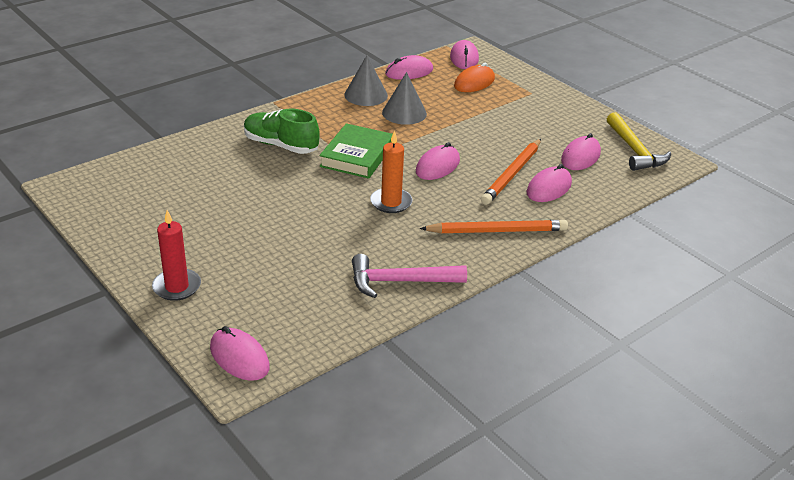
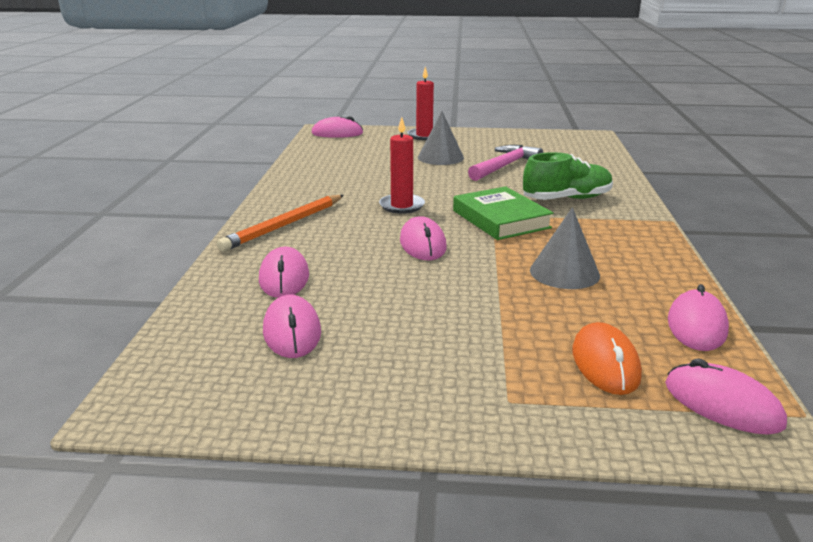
camera: 135 degrees right, 10 degrees down
(366, 95) = (642, 269): grey cone -> grey cone (440, 157)
(391, 202) = (402, 206): orange candle -> red candle
(400, 281) = (308, 177): pink hammer -> pink hammer (504, 166)
(512, 174) = (342, 271): orange pencil -> none
(634, 150) = (223, 385): yellow hammer -> none

